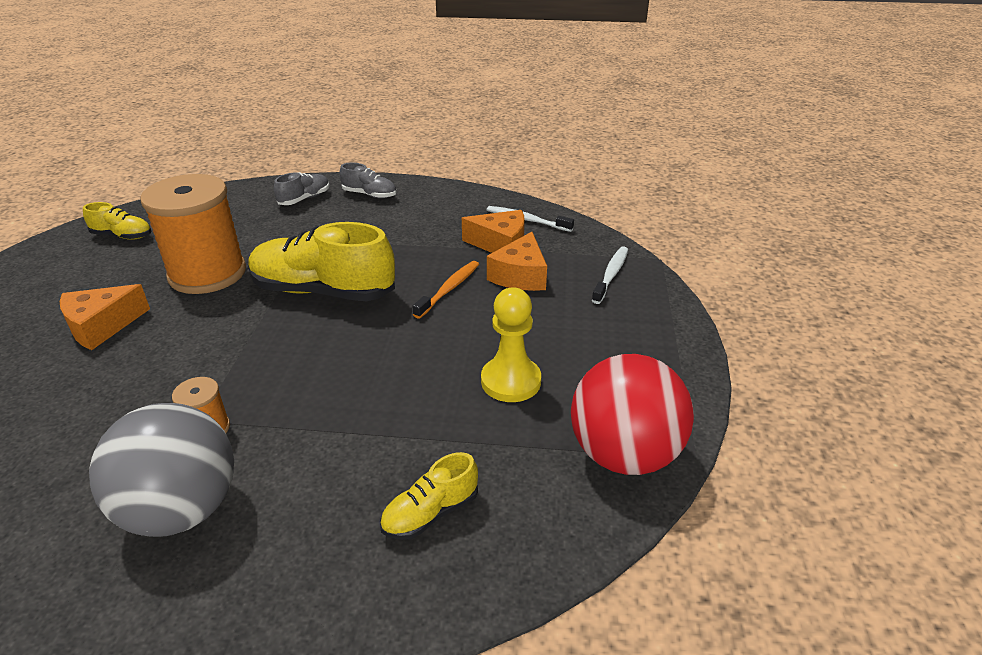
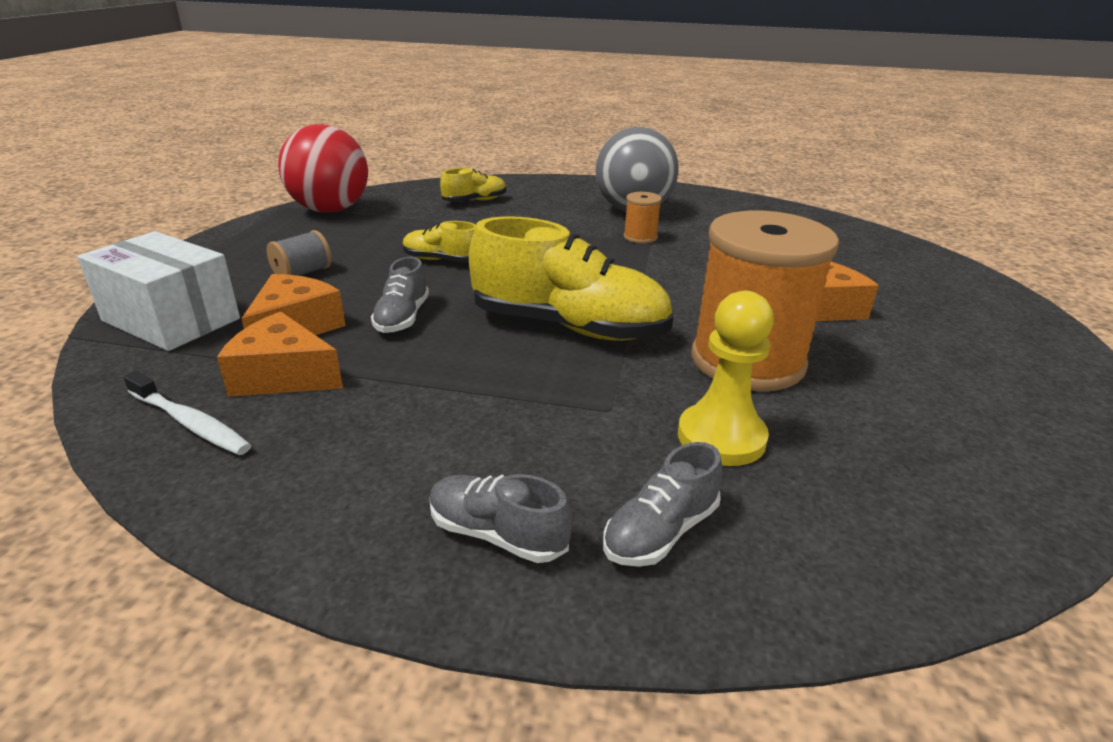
camera: 175 degrees left, 5 degrees down
(122, 236) = (978, 445): yellow shoe -> yellow shoe (442, 260)
(449, 289) = (402, 318): orange toothbrush -> grey shoe
(511, 381) = (383, 244): yellow pawn -> yellow pawn (721, 437)
(559, 329) = (302, 273): none -> grey spool
(611, 275) = (171, 320): white toothbrush -> white box

